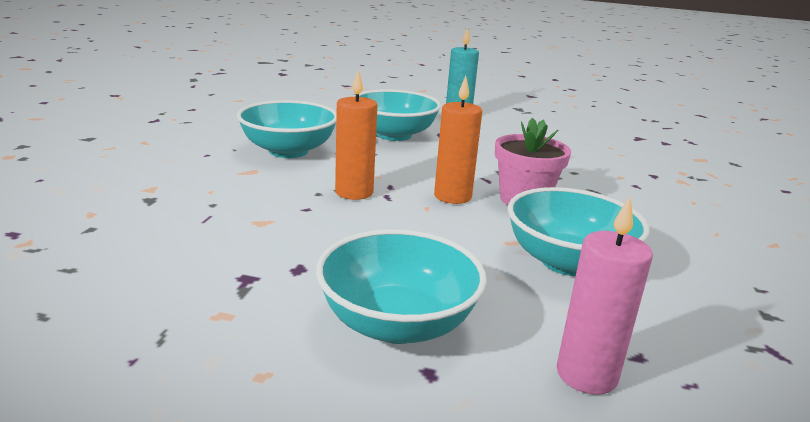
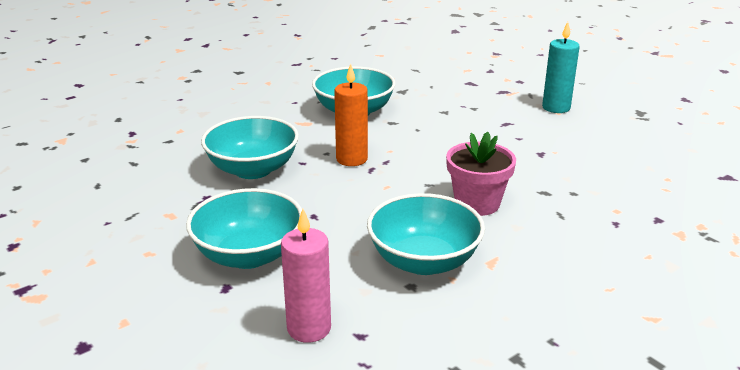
camera: 40 degrees right, 5 degrees up
(394, 135) = (460, 115): turquoise bowl -> turquoise bowl (253, 169)
(452, 196) = (421, 183): orange candle -> none

